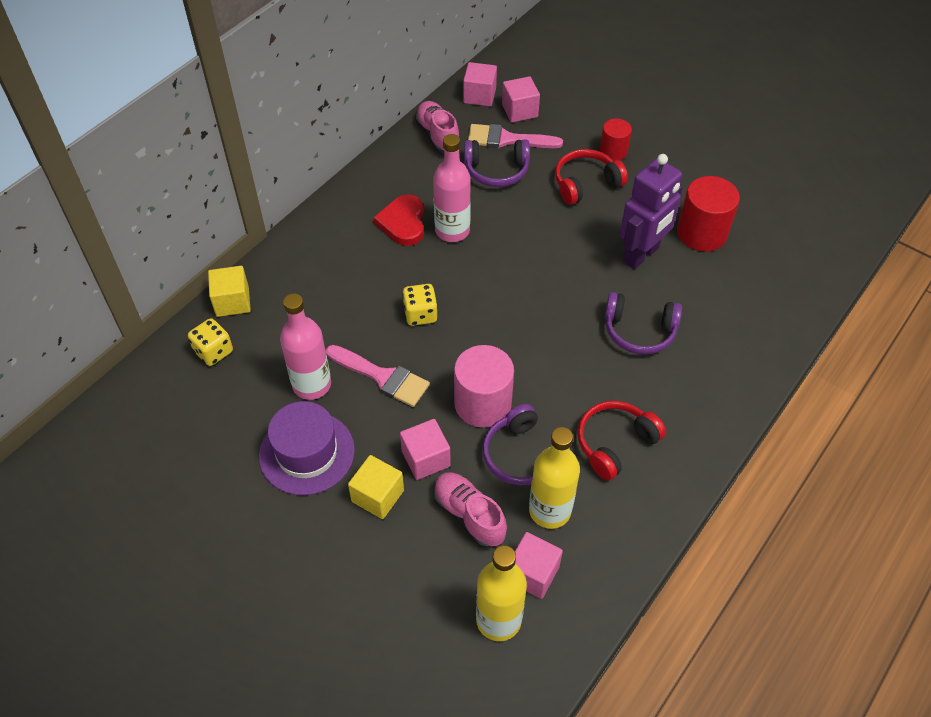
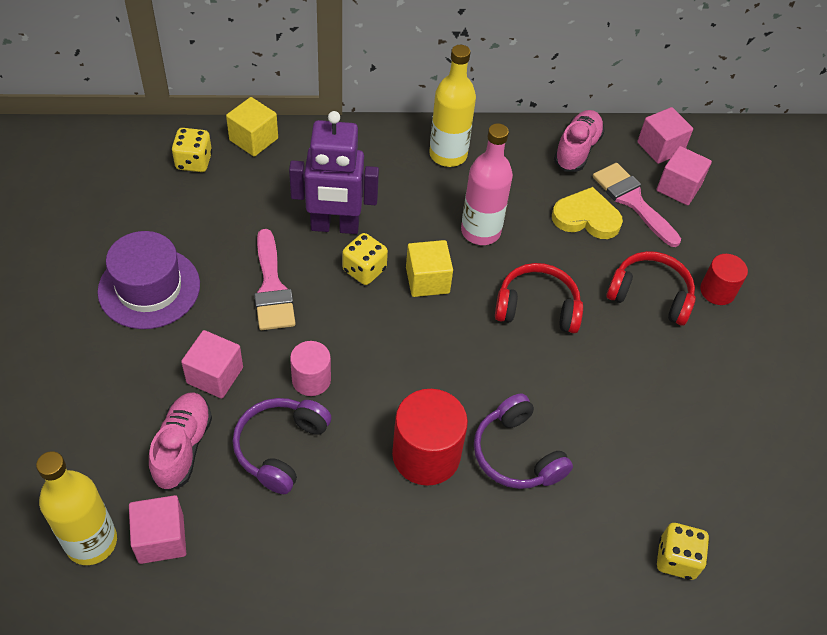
camera: 45 degrees right, 0 degrees up
(312, 385) = (219, 245): pink bottle -> none
(377, 496) = (147, 366): yellow cube -> yellow cube (427, 280)
(403, 223) = (451, 191): red heart -> none
(482, 404) = (311, 380): pink cylinder -> pink cylinder, size x0.59
(496, 170) = (586, 217): purple headphones -> yellow heart
(550, 510) = (240, 509): yellow bottle -> yellow bottle (448, 155)
(615, 443) = (363, 517): red headphones -> red headphones (537, 307)
(641, 255) = (612, 397): purple robot -> purple robot (335, 226)
(702, 233) = (699, 432): red cylinder -> red cylinder (426, 455)
(773, 305) = (676, 559): none -> yellow dice

